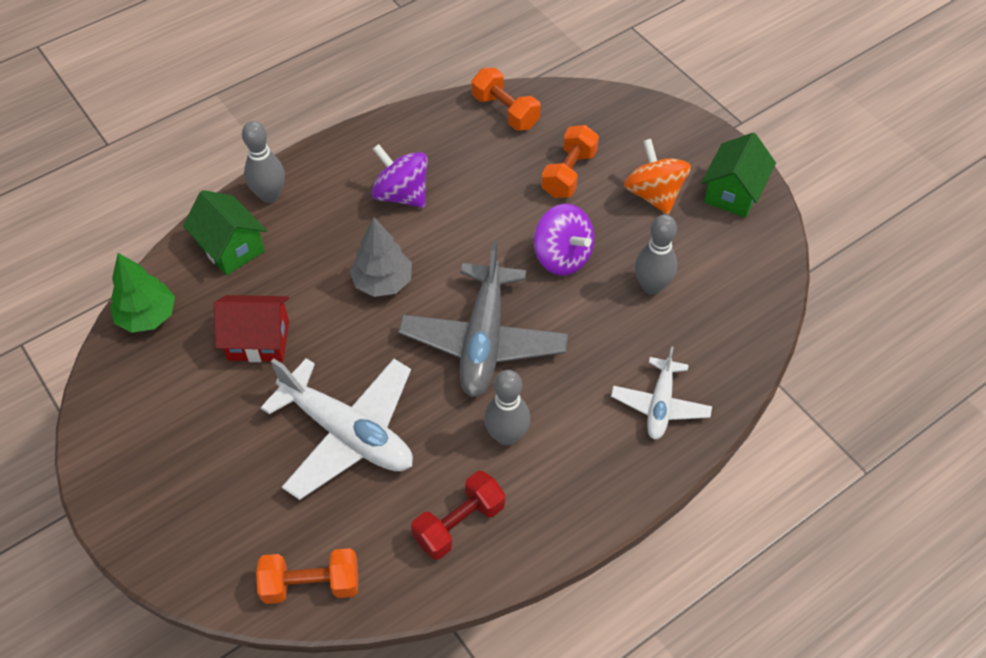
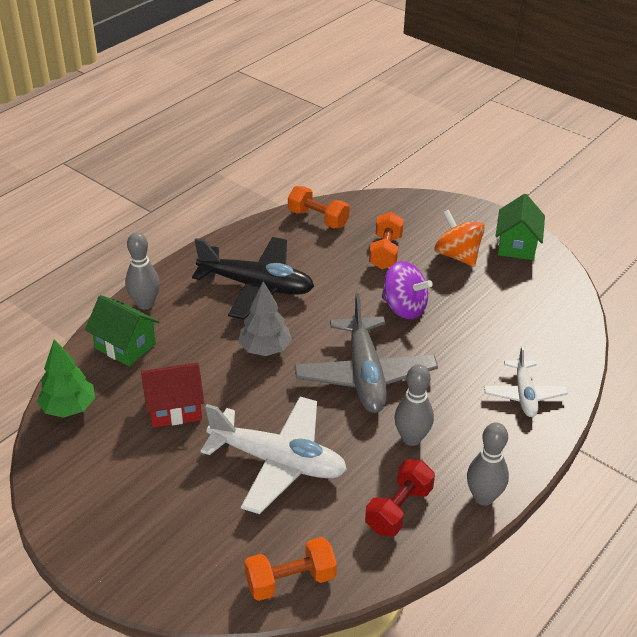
camera: 15 degrees left, 15 degrees down
(401, 194) = (256, 286): purple spinning top -> black plane
(651, 286) = (482, 316): grey bowling pin -> grey bowling pin (483, 497)

